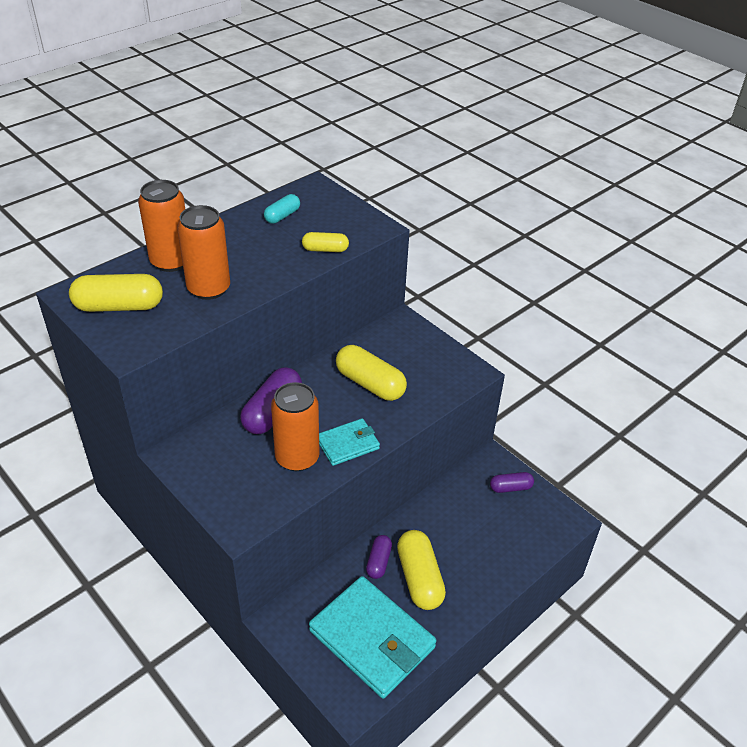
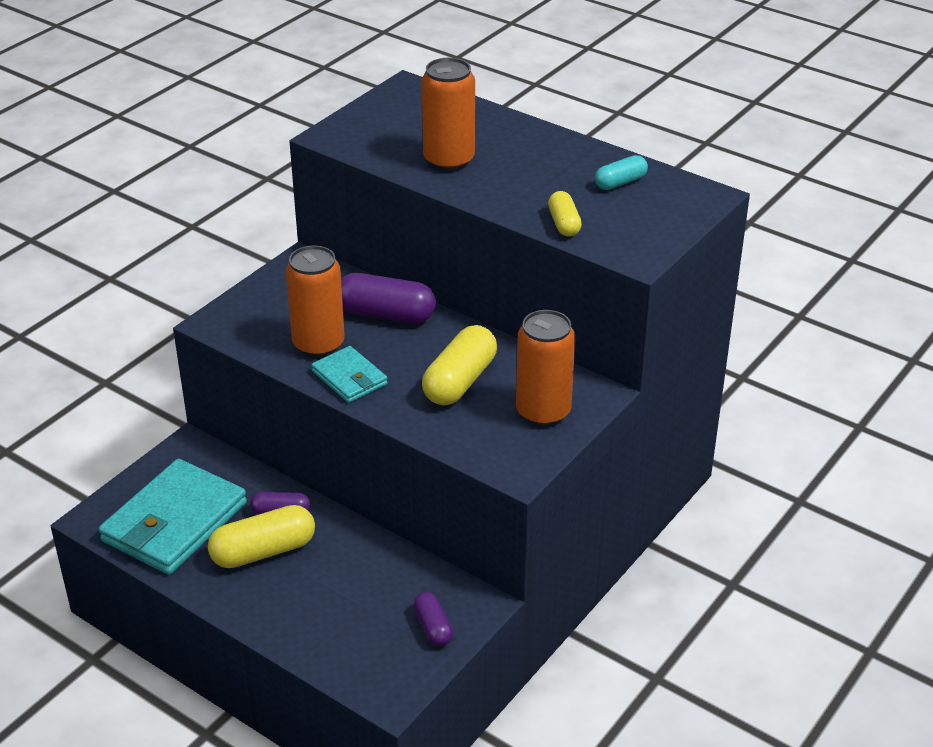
camera: 80 degrees right, 5 degrees down
(119, 306) = (396, 116): yellow capsule -> none
(171, 261) = (487, 128): orange can -> orange can (543, 412)
(282, 216) = (620, 182): turquoise capsule -> turquoise capsule turned 60 degrees counterclockwise

